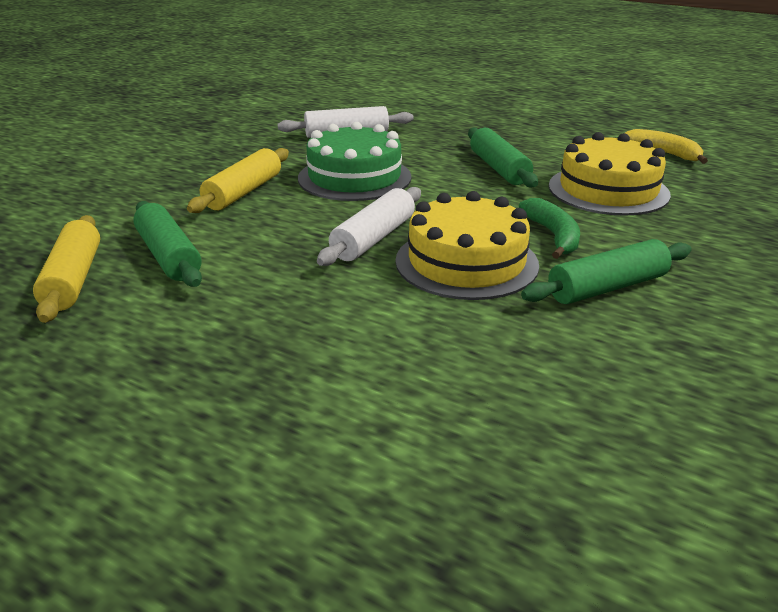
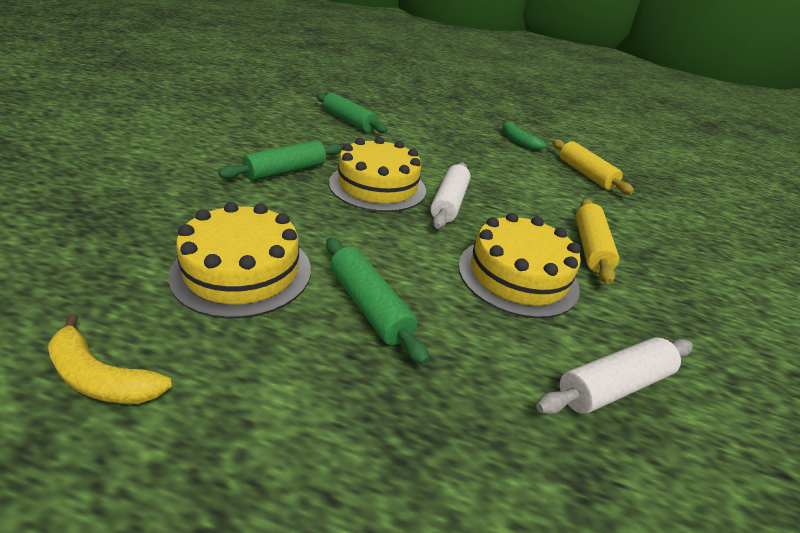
camera: 160 degrees right, 5 degrees up
(169, 256) = (560, 188): green rolling pin -> green rolling pin (349, 121)
(354, 177) = (517, 276): green cake -> yellow cake
(553, 236) = (315, 209): green banana -> green banana (517, 141)

